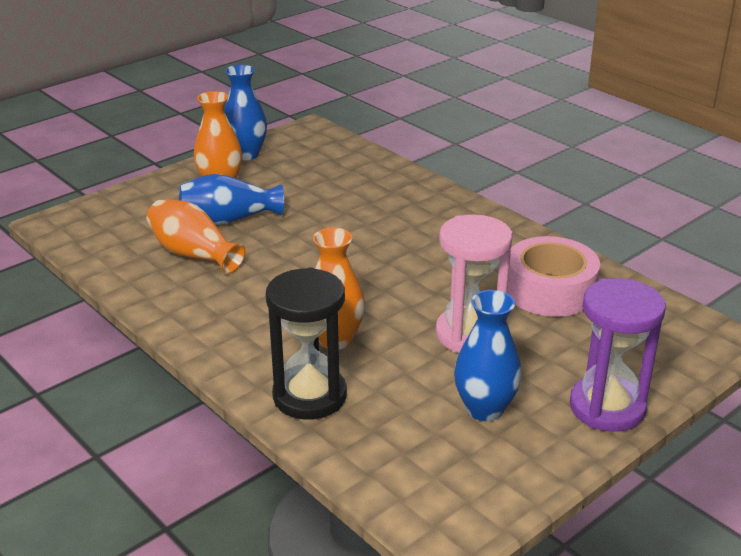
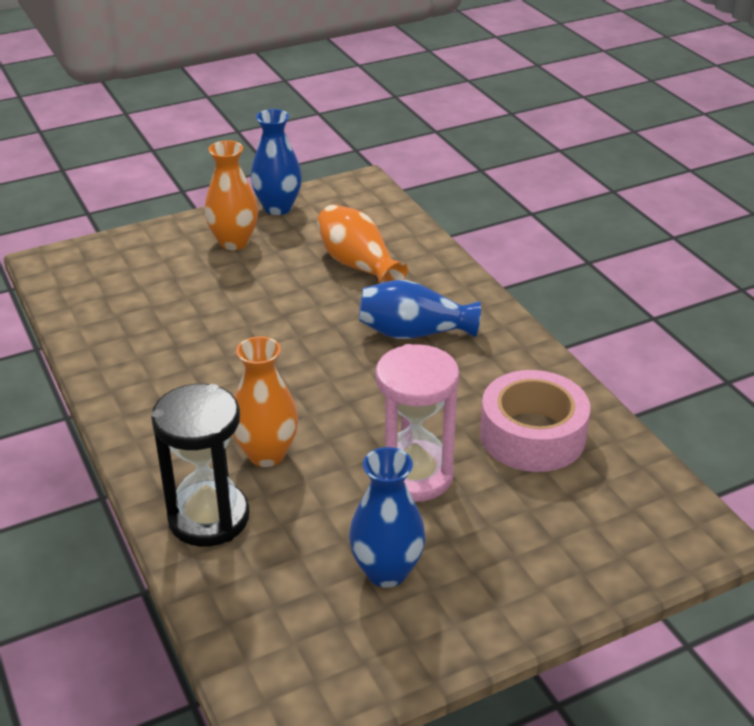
camera: 15 degrees right, 5 degrees up
(194, 254) = (168, 323): orange vase -> orange vase (358, 265)
(229, 219) = (223, 286): blue vase -> blue vase (414, 333)
(607, 407) = (524, 598): purple hourglass -> none

